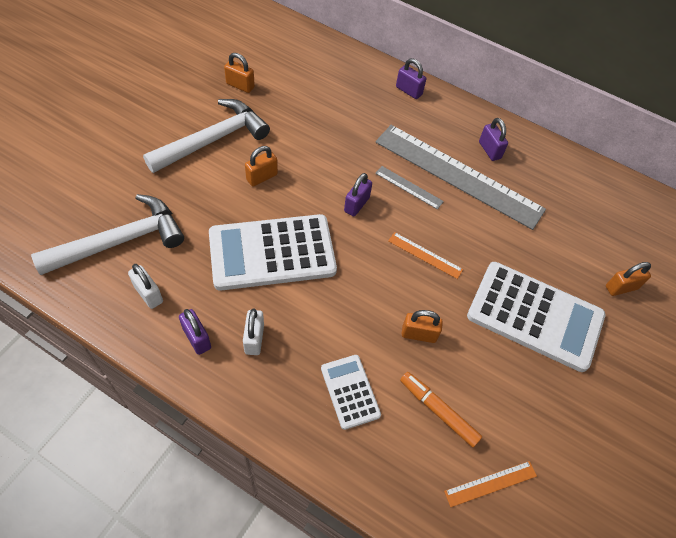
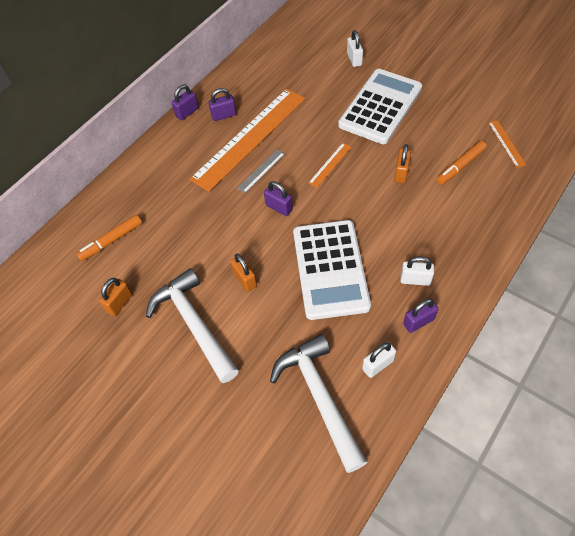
camera: 75 degrees left, 0 degrees up
(310, 73) = (111, 241): none -> orange marker
(350, 391) = (452, 216): white calculator -> none
(408, 91) = (147, 164): purple padlock -> purple padlock (187, 112)
(458, 175) = (250, 138): grey ruler -> orange ruler
(621, 287) = (354, 59): orange padlock -> white padlock

